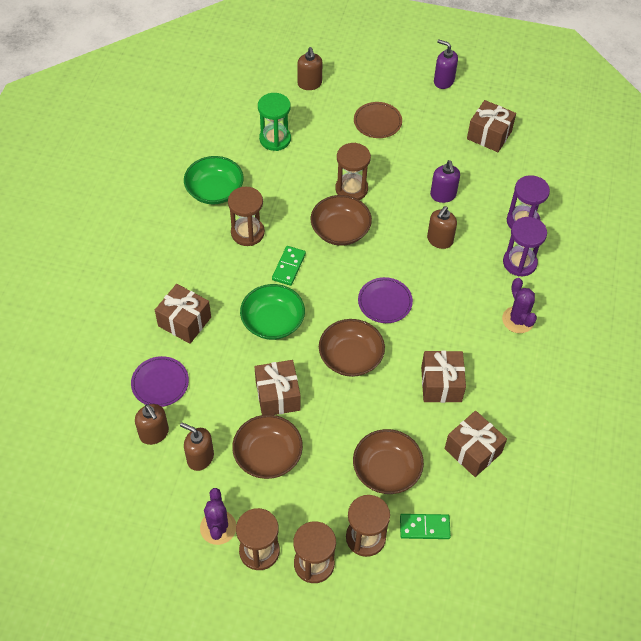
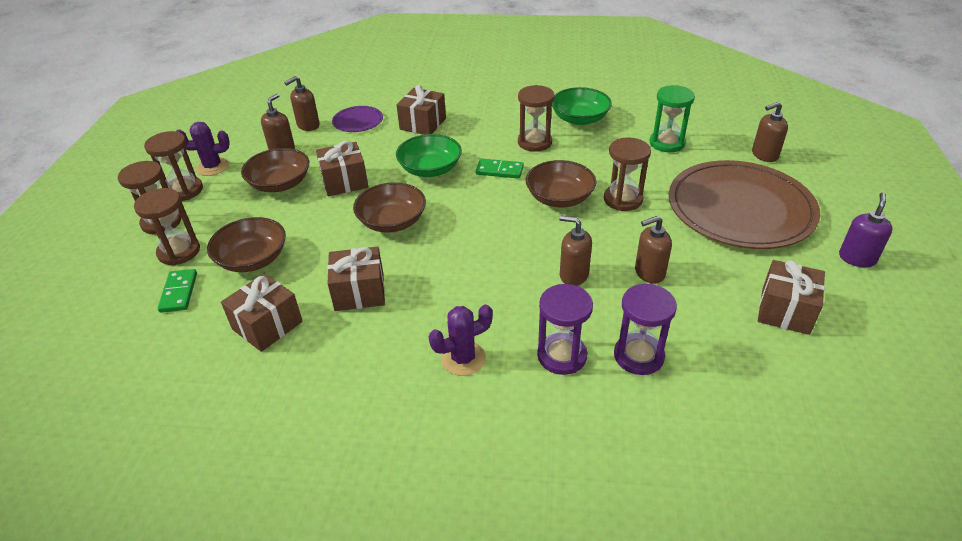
camera: 85 degrees right, 15 degrees down
(377, 122) = (740, 208): brown plate -> brown plate, size x2.32
(385, 302) = (469, 238): purple plate -> none
(443, 195) = (649, 273): purple soap dispenser -> brown soap dispenser

